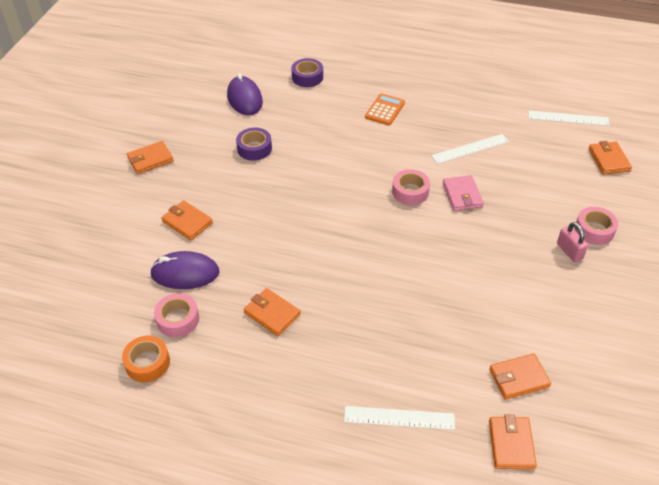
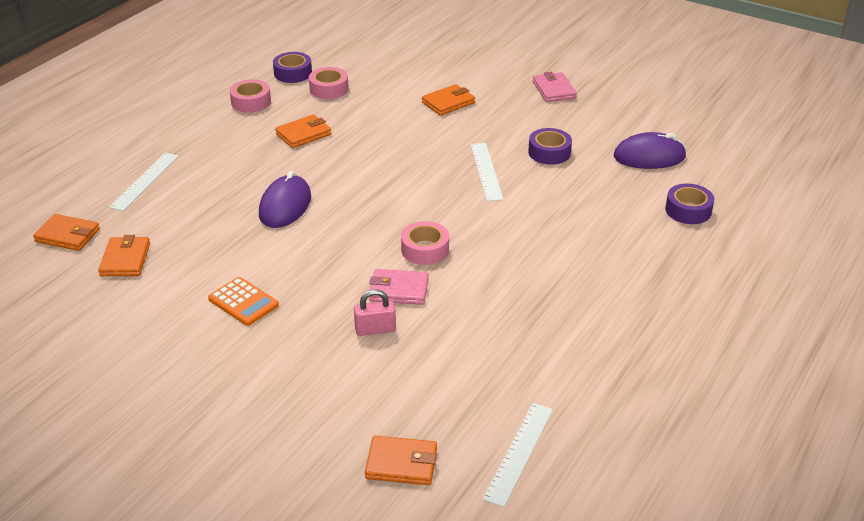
camera: 105 degrees right, 10 degrees down
(147, 363) = (293, 73): orange tape -> purple tape
(150, 159) = (554, 90): orange wallet -> pink wallet
(185, 273) = (381, 96): purple mouse -> purple mouse (285, 206)
(384, 110) = (596, 263): orange calculator -> orange calculator (243, 302)
(470, 149) = (485, 321): white ruler -> white ruler (486, 171)
(569, 251) = (255, 354): pink padlock -> pink padlock (375, 329)
(594, 230) = (275, 391): pink tape -> pink tape (251, 102)

